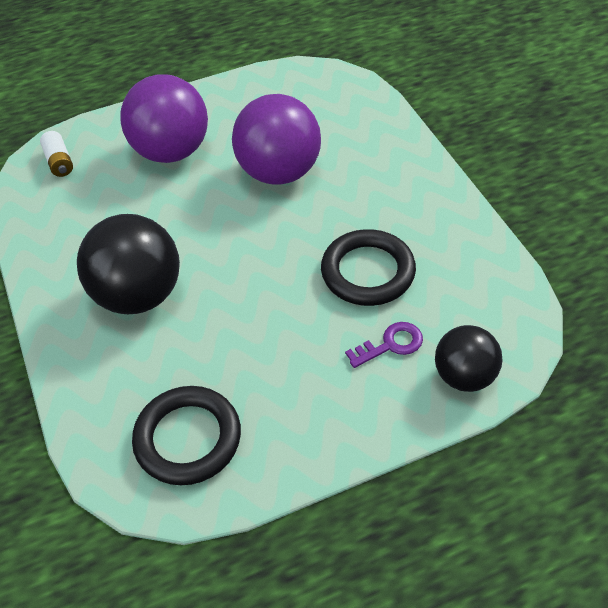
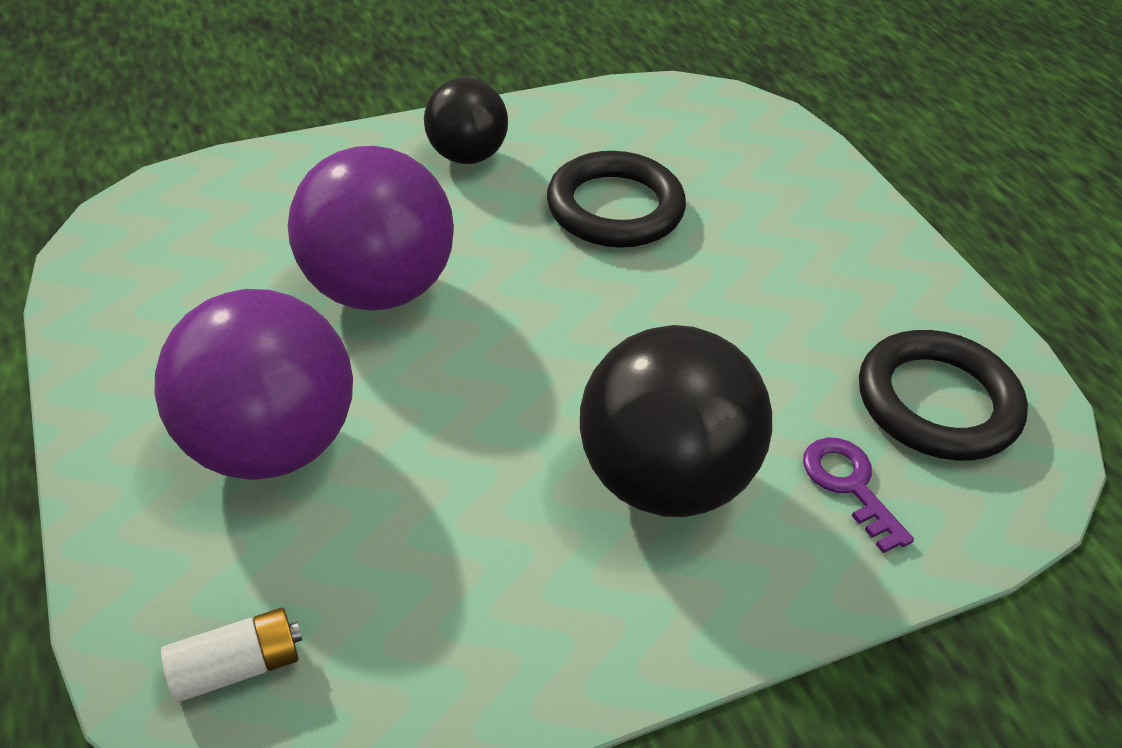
camera: 95 degrees left, 5 degrees down
(390, 344) = (742, 199): purple key -> purple key (849, 485)
(464, 376) = (783, 147): black ball -> black ball (467, 156)

